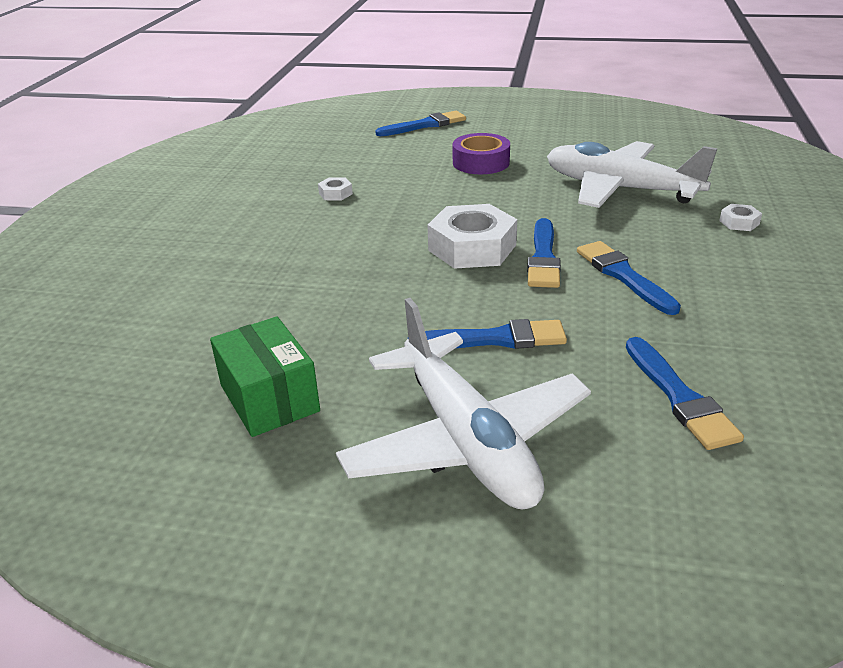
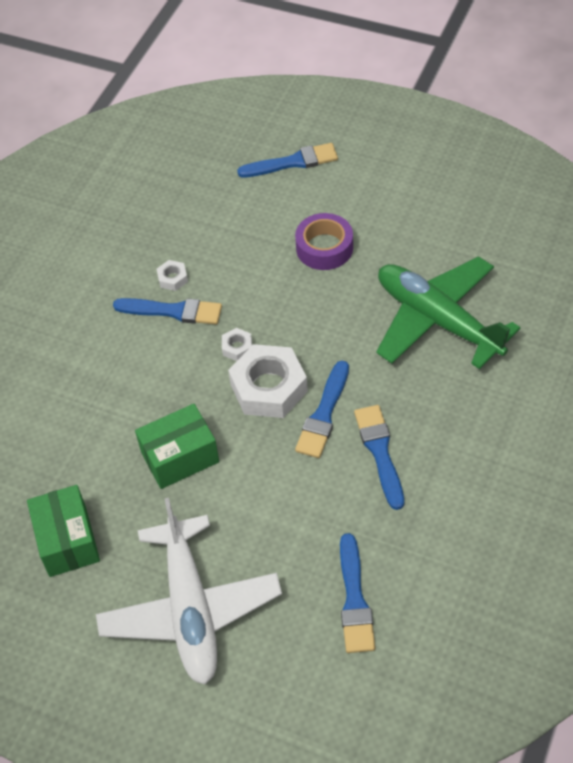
camera: 15 degrees right, 20 degrees up
(393, 308) = (180, 457): none -> green box
(495, 339) = (246, 510): blue brush -> blue brush (173, 311)
(620, 189) = (438, 320): white plane -> green plane
(739, 222) = (520, 396): white nut -> white nut (237, 347)

